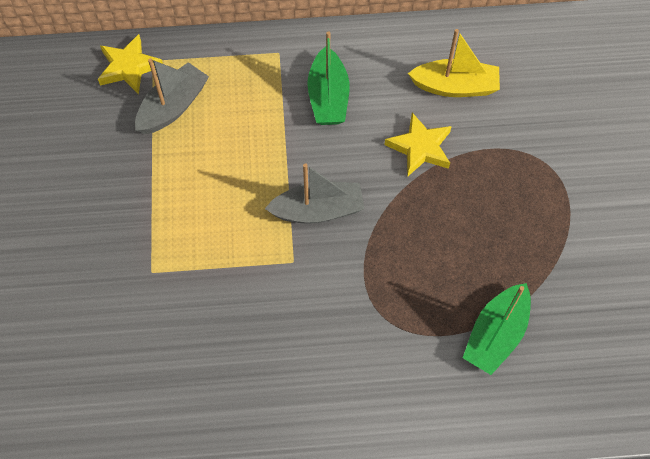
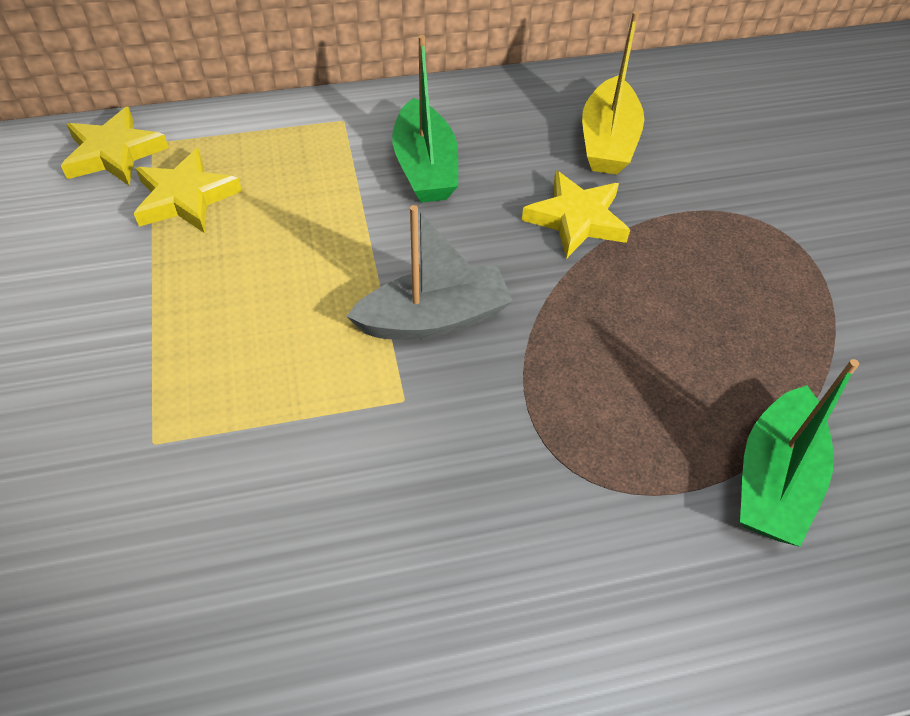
camera: 10 degrees left, 10 degrees down
(173, 107) = (185, 198): grey boat -> yellow star
(455, 87) = (607, 141): yellow boat -> yellow boat turned 105 degrees clockwise

